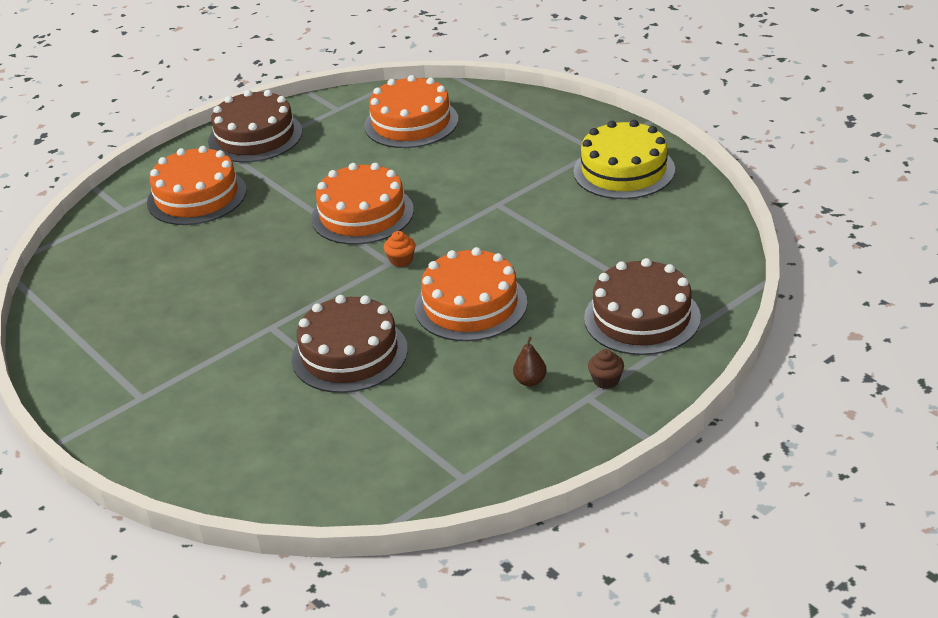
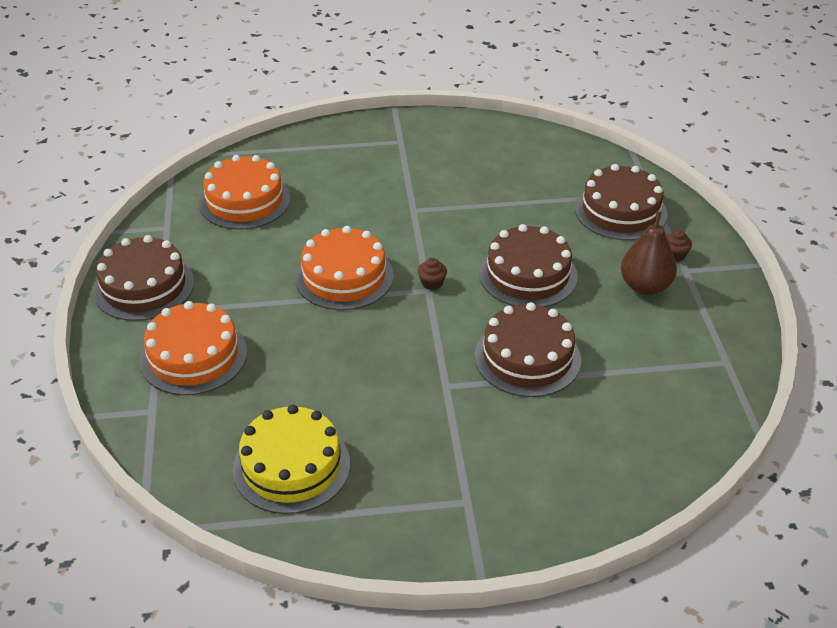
camera: 60 degrees left, 5 degrees up
(401, 260) = (432, 283): orange cupcake -> brown cupcake
(471, 305) = (528, 275): orange cake -> brown cake
(530, 381) = (645, 286): brown pear -> brown pear, size x1.98
(624, 170) = (441, 142): yellow cake -> yellow cake (291, 466)

